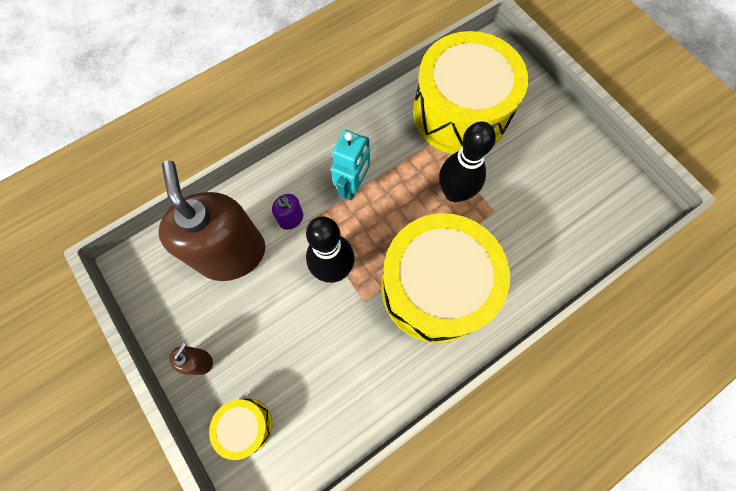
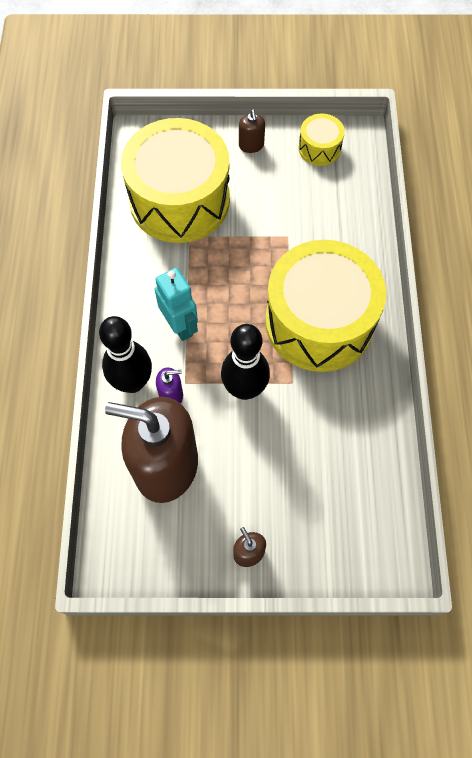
camera: 55 degrees left, 5 degrees down
(246, 426) = (333, 544): yellow drum -> yellow drum (319, 148)
(454, 193) = (248, 253): black bowling pin -> black bowling pin (132, 382)
(555, 129) = (251, 145): none -> brown soap dispenser

